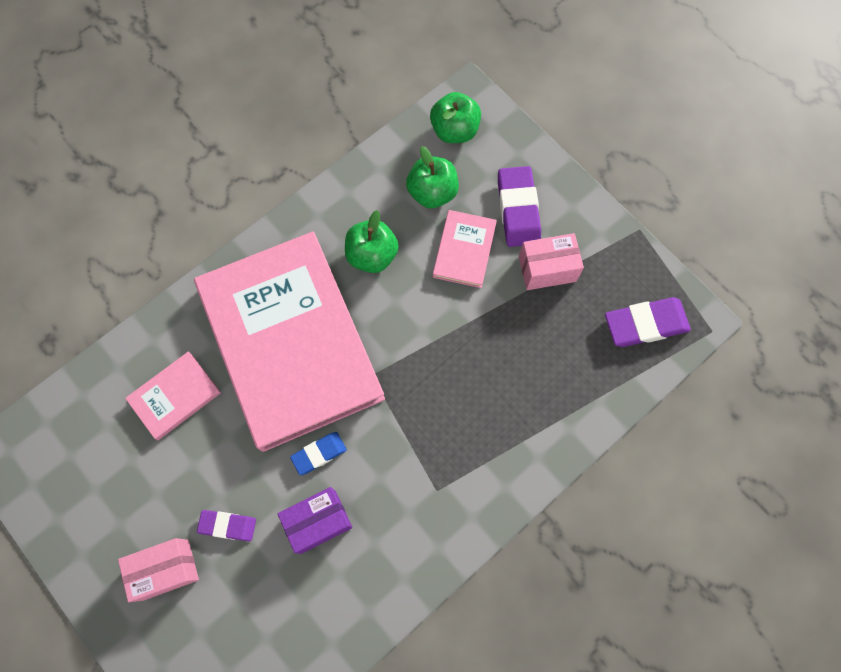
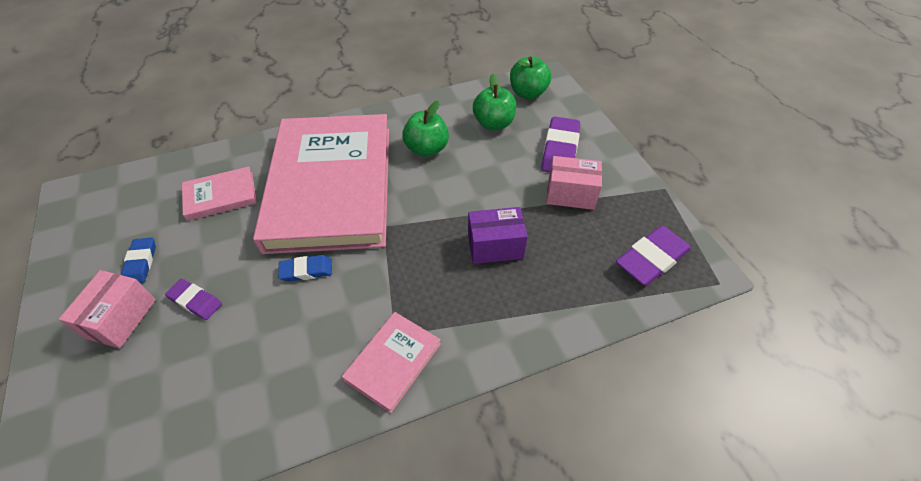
camera: 20 degrees right, 20 degrees down
(143, 505) = (141, 263): none -> blue eraser
(166, 569) = (121, 318): pink box -> pink box turned 75 degrees counterclockwise
(318, 522) = (273, 325): purple box -> purple box (495, 246)
(464, 250) = (503, 164): pink book -> pink book (393, 362)
(645, 324) = (651, 259): purple eraser -> purple eraser turned 45 degrees counterclockwise

